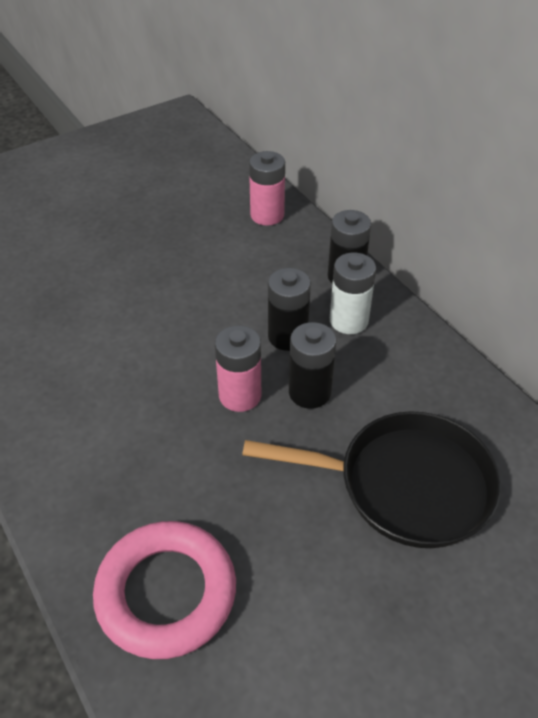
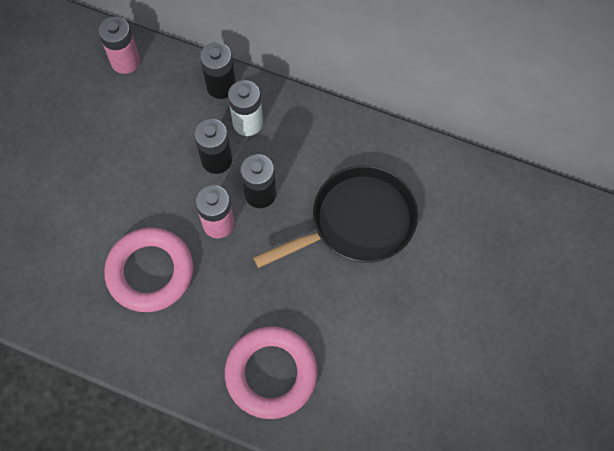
camera: 35 degrees left, 20 degrees up
(130, 400) = (150, 272): none -> pink ring

